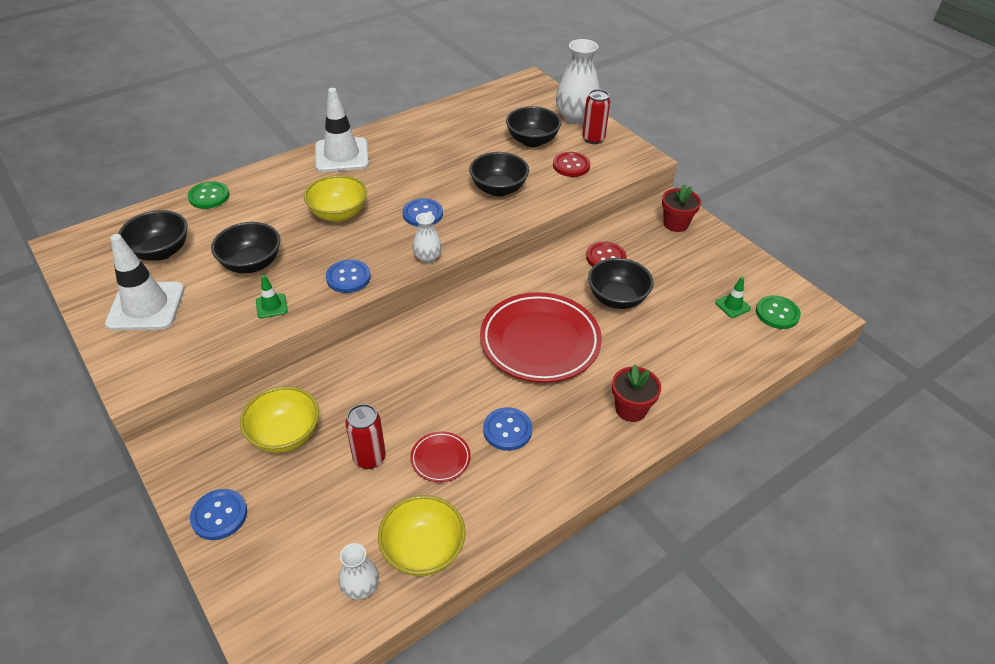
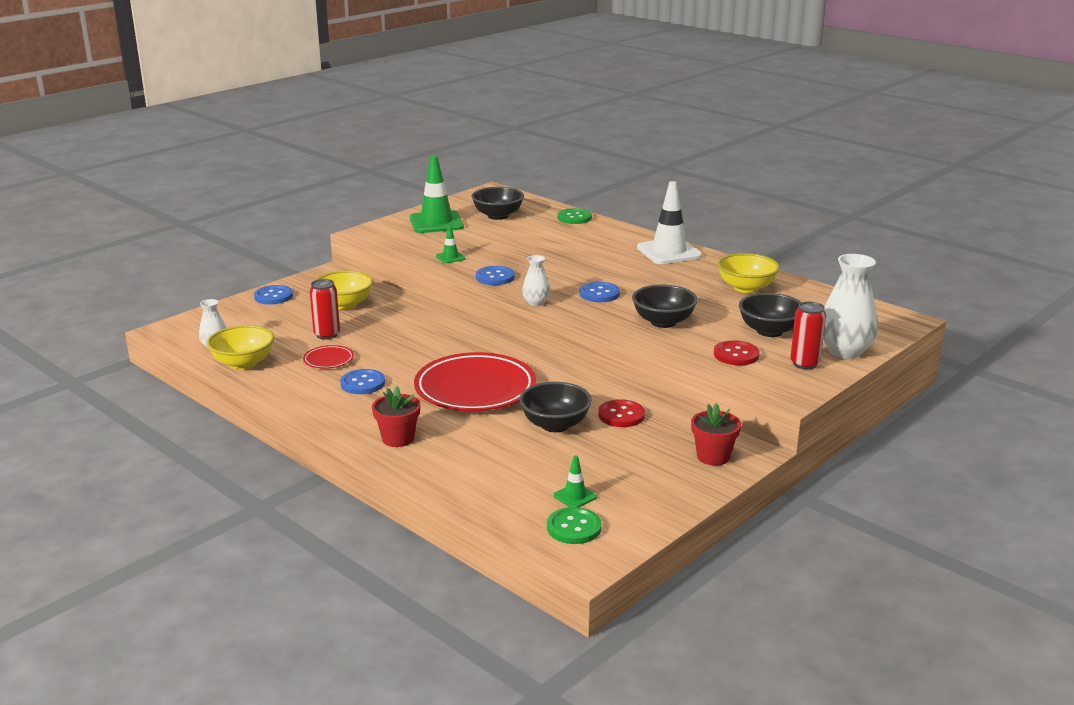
camera: 80 degrees right, 20 degrees down
(146, 306) = (436, 223): white traffic cone -> green traffic cone
(251, 264) = (497, 244): black bowl -> none
(338, 214) = (578, 263): yellow bowl -> yellow bowl (746, 288)

